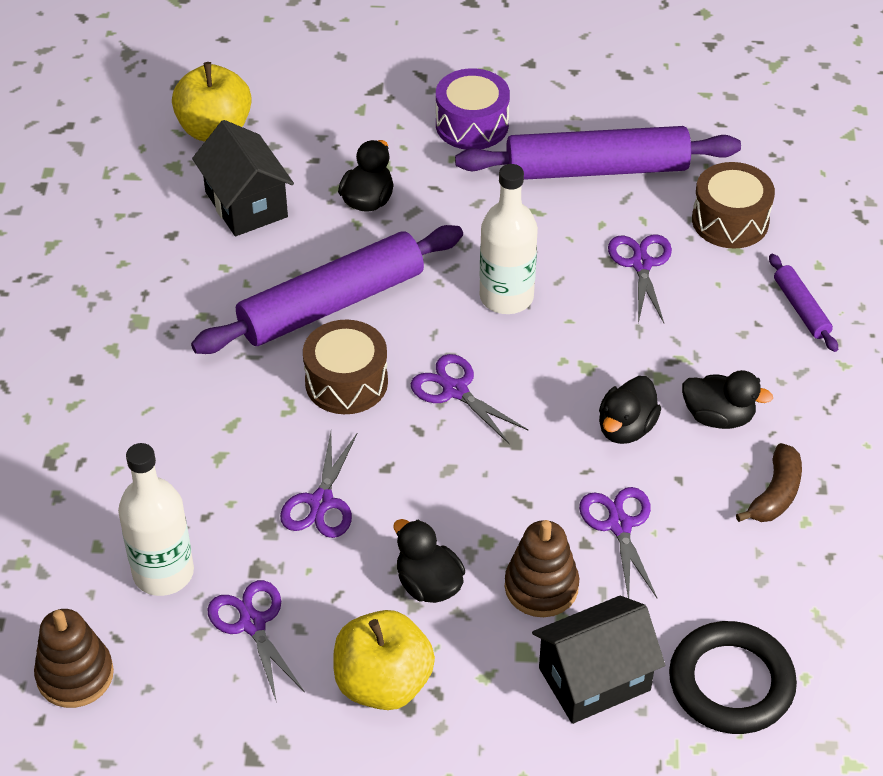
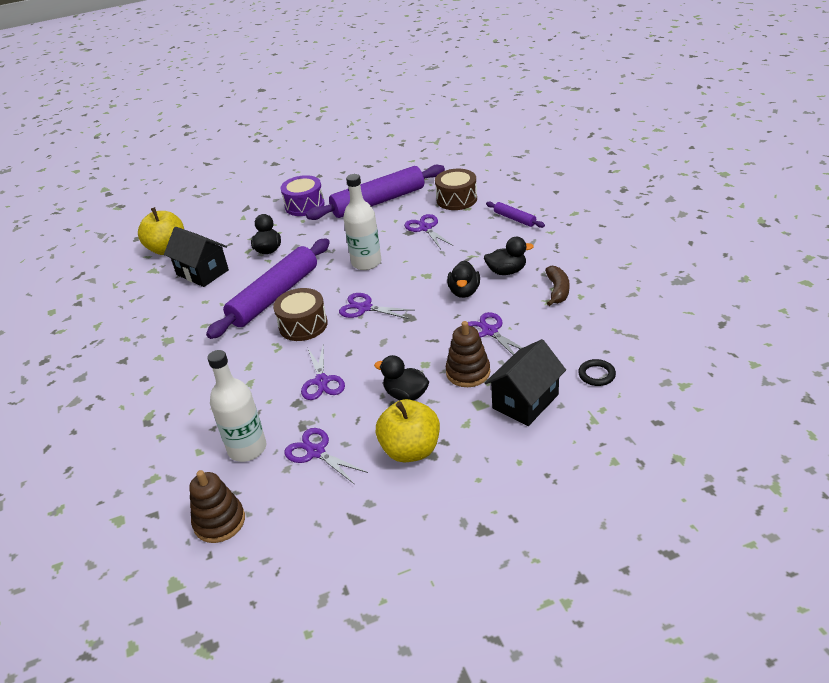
camera: 20 degrees left, 10 degrees down
(731, 683) = (596, 375): black ring -> black ring, size x0.49

